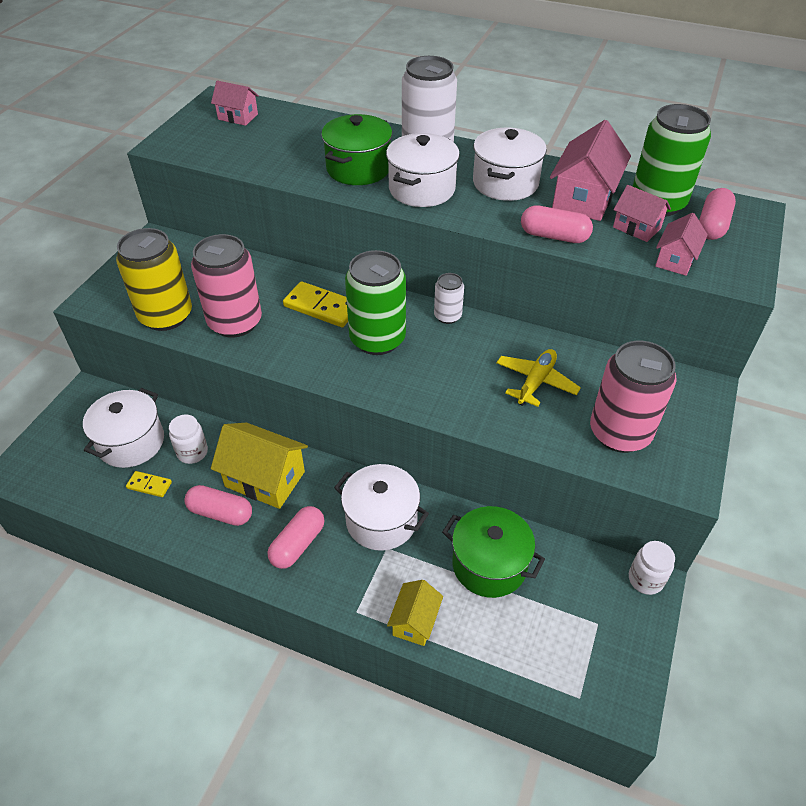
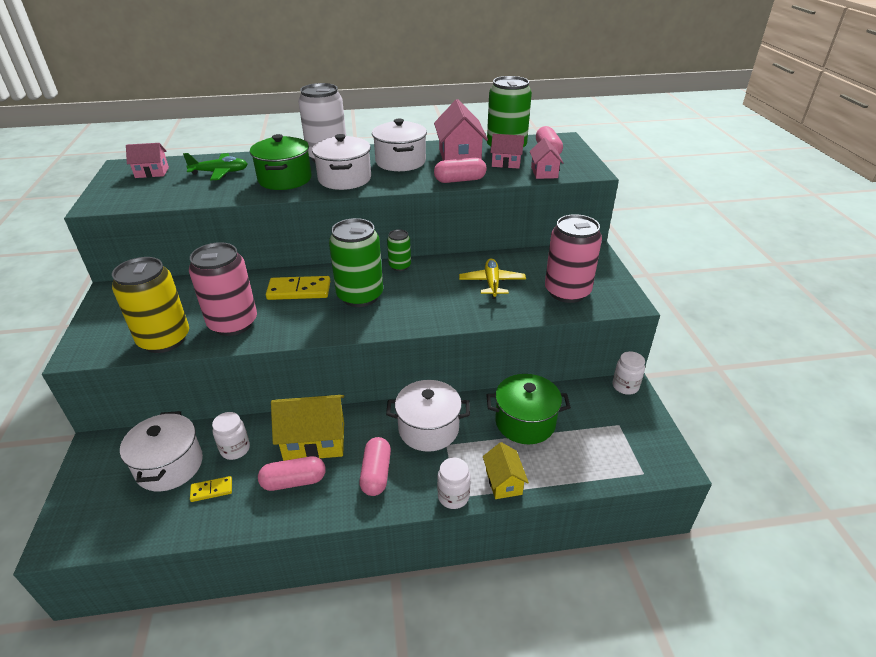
camera: 30 degrees left, 10 degrees down
(301, 137) = (220, 172): none -> green plane
(353, 609) = (453, 496): none -> white jar
(447, 316) = (400, 266): white can -> green can

